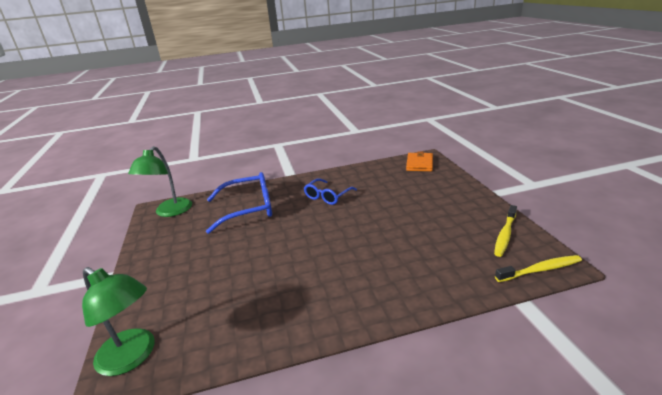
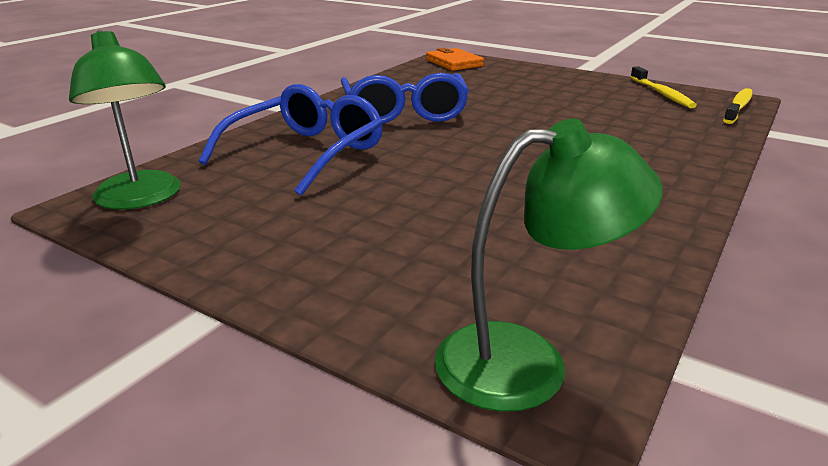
camera: 45 degrees left, 0 degrees up
(327, 196) = (404, 112): blue glasses -> blue glasses, size x1.63

